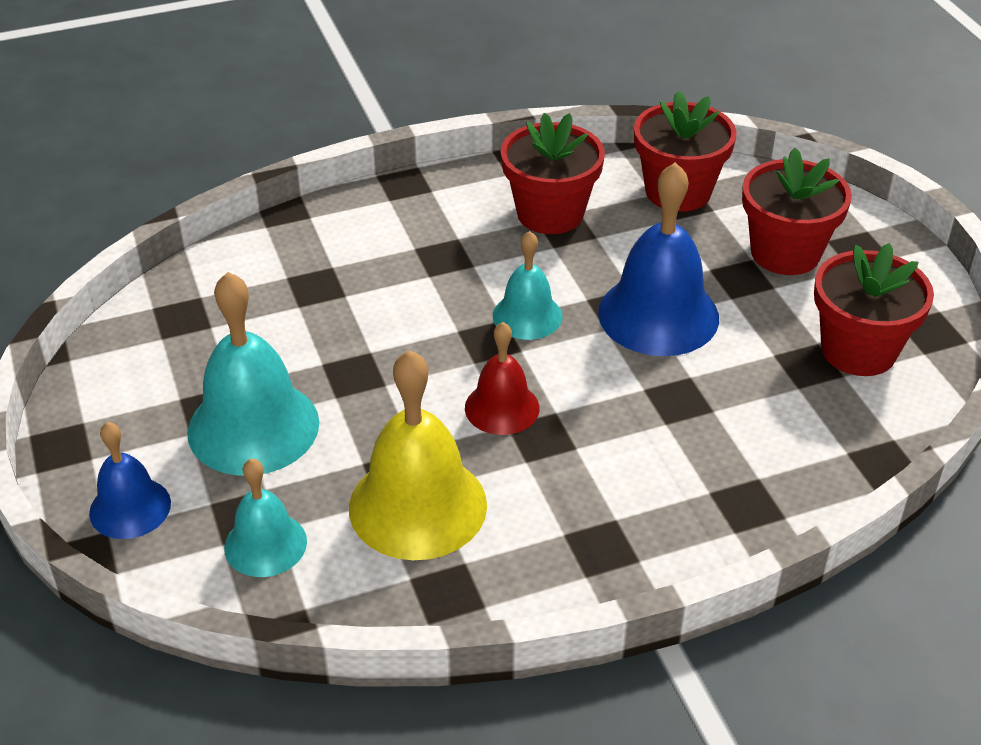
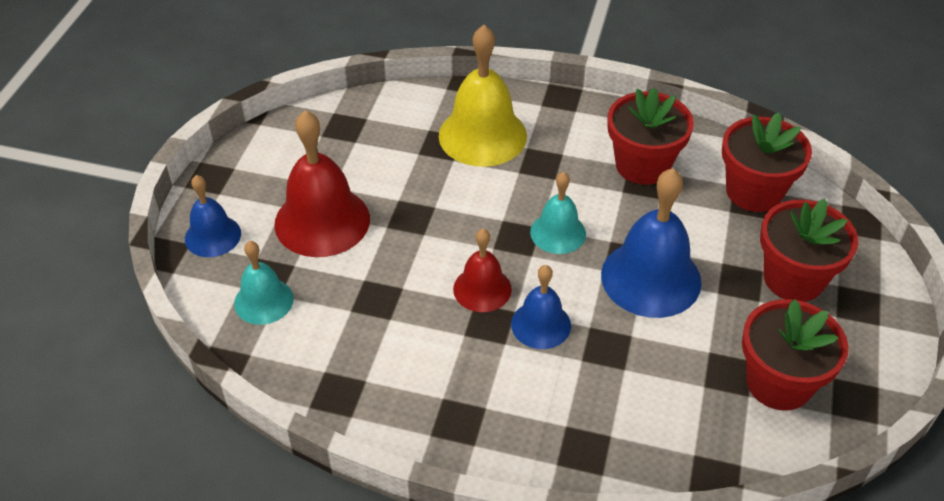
camera: 35 degrees right, 5 degrees up
(253, 427) = (322, 221): turquoise bell -> red bell
(418, 505) = (371, 326): yellow bell -> yellow bell (482, 135)
(594, 411) = (541, 324): none -> blue bell

